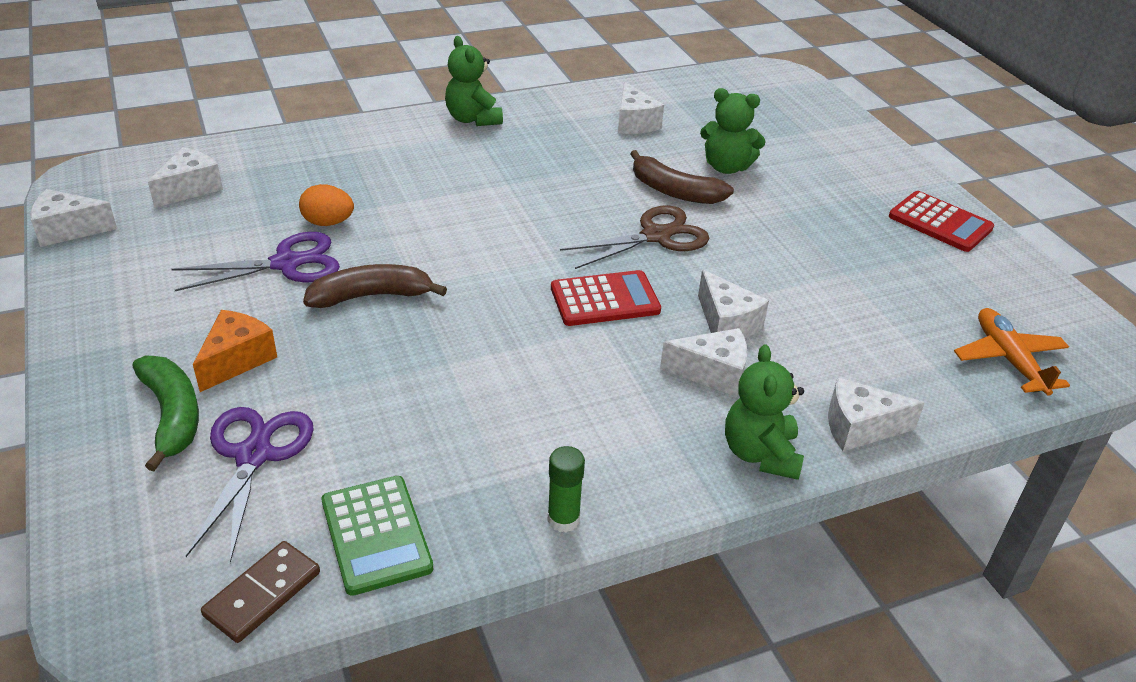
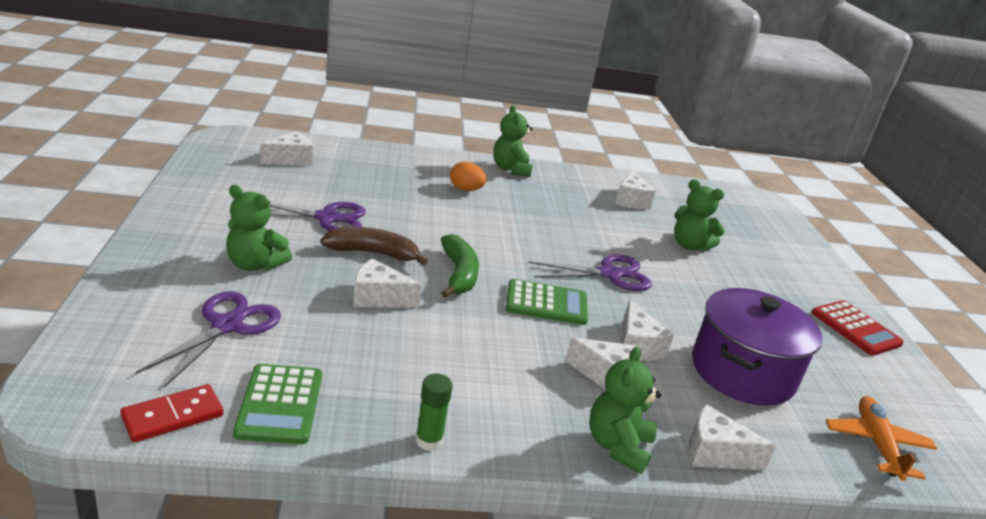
camera: 15 degrees right, 10 degrees down
(68, 230) = (197, 162): white cheese -> white cheese (378, 298)
(172, 416) = (188, 285): green banana -> green banana (458, 274)
(237, 360) = (255, 264): orange cheese -> green teddy bear
(263, 594) = (173, 416): brown domino -> red domino
(328, 223) = (370, 202): orange egg -> orange egg (466, 189)
(605, 300) = (546, 303): red calculator -> green calculator
(656, 236) = (609, 274): brown scissors -> purple scissors
(674, 191) = (639, 250): brown banana -> none
(848, 318) = (742, 372): none -> purple pot

